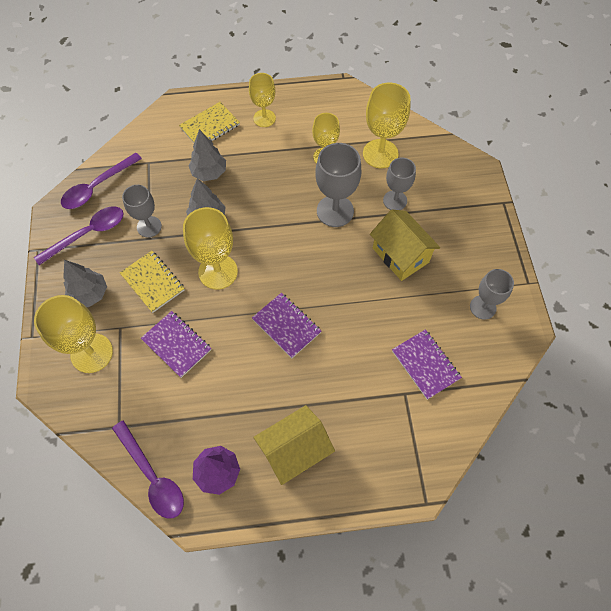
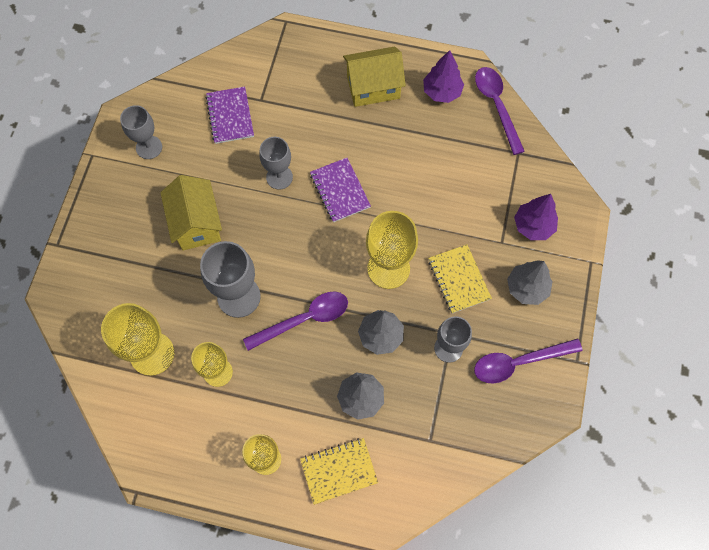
camera: 160 degrees left, 5 degrees up
(91, 353) = (533, 226): yellow goblet -> purple tree
(97, 187) = (498, 425): purple spoon -> purple spoon (304, 319)
(176, 345) = (450, 207): purple notebook -> none
(395, 200) = (168, 287): grey goblet -> grey goblet (279, 177)

